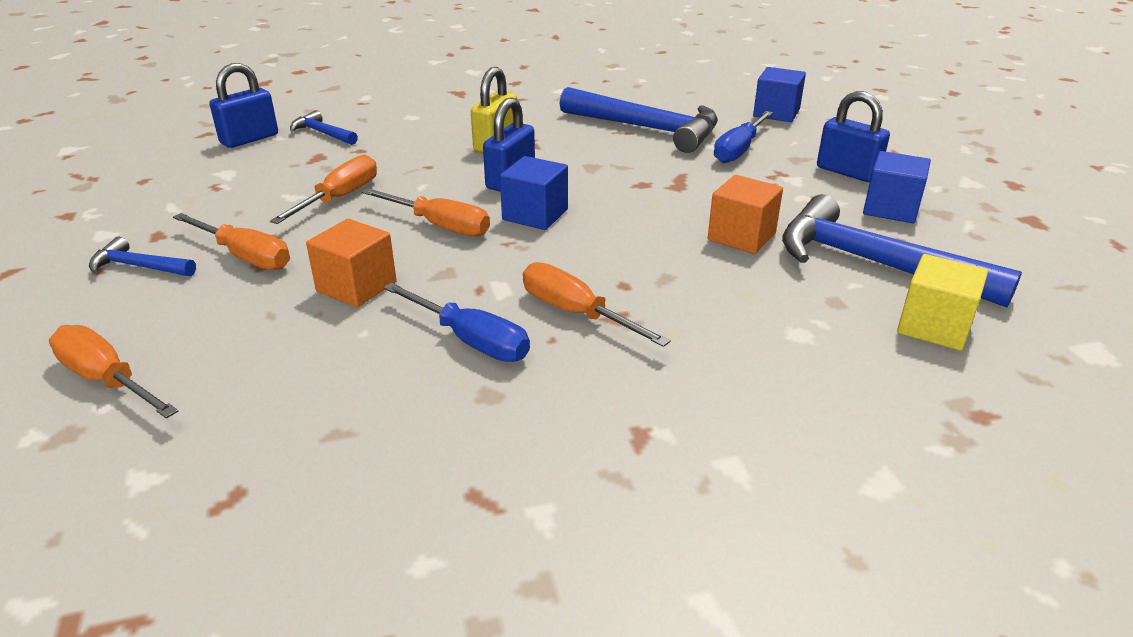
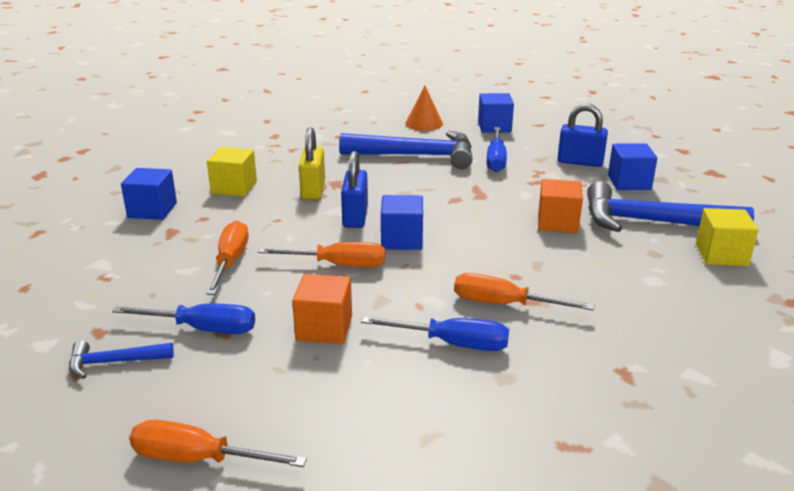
camera: 25 degrees left, 5 degrees down
(245, 256) = (203, 329): orange screwdriver -> blue screwdriver
(249, 139) = (88, 229): blue padlock -> none
(322, 133) = (152, 210): blue hammer -> blue cube
(420, 126) = (234, 187): none -> yellow cube
(693, 96) = (424, 123): none -> orange cone

